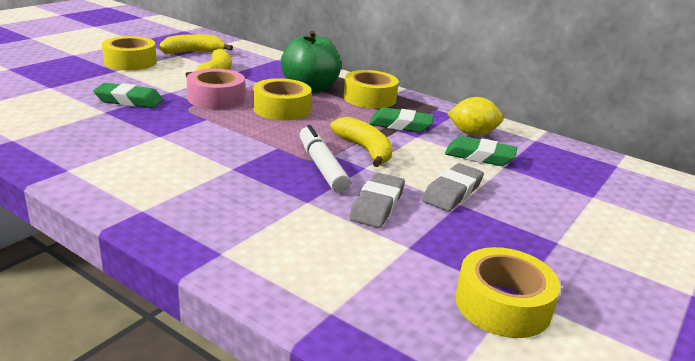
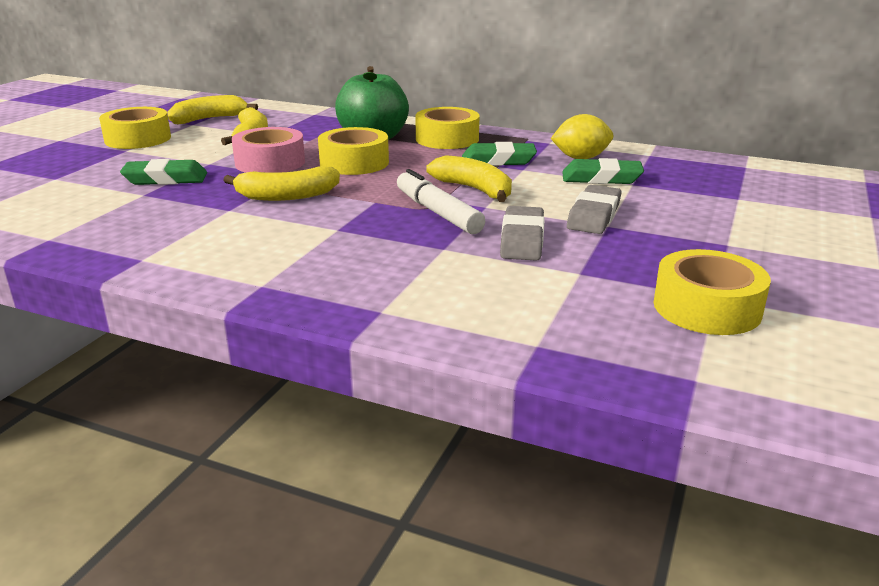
camera: 10 degrees left, 0 degrees up
(211, 131) = (287, 196): none -> yellow banana

